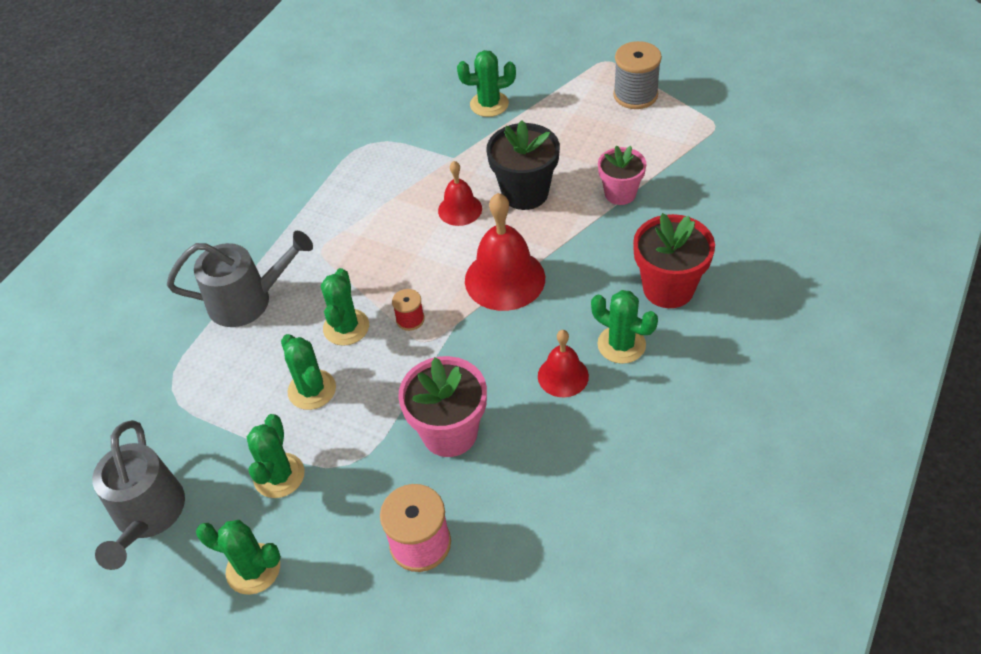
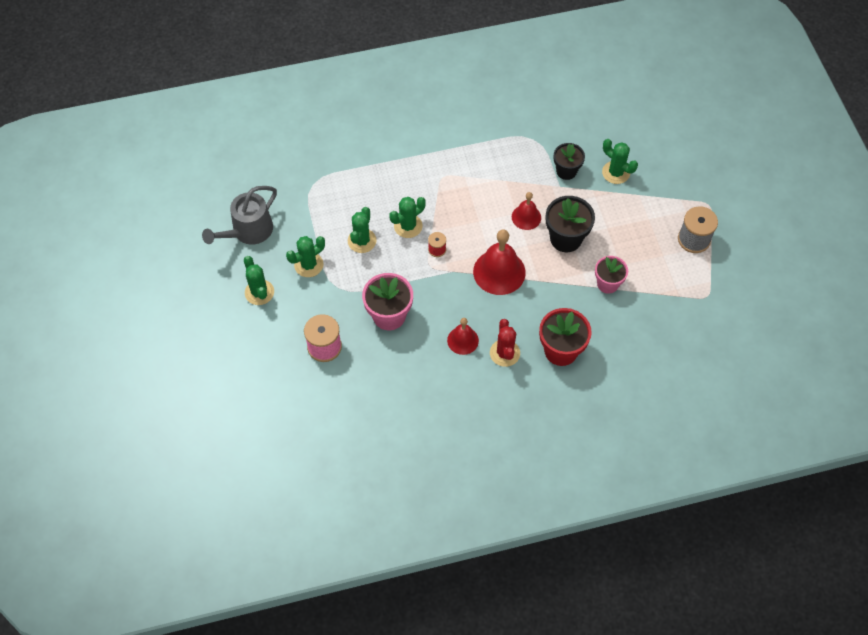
camera: 45 degrees right, 10 degrees up
(248, 300) = (386, 172): grey watering can -> none
(441, 141) = (566, 171): none -> black flower pot
(621, 344) = (504, 353): green cactus -> red cactus

